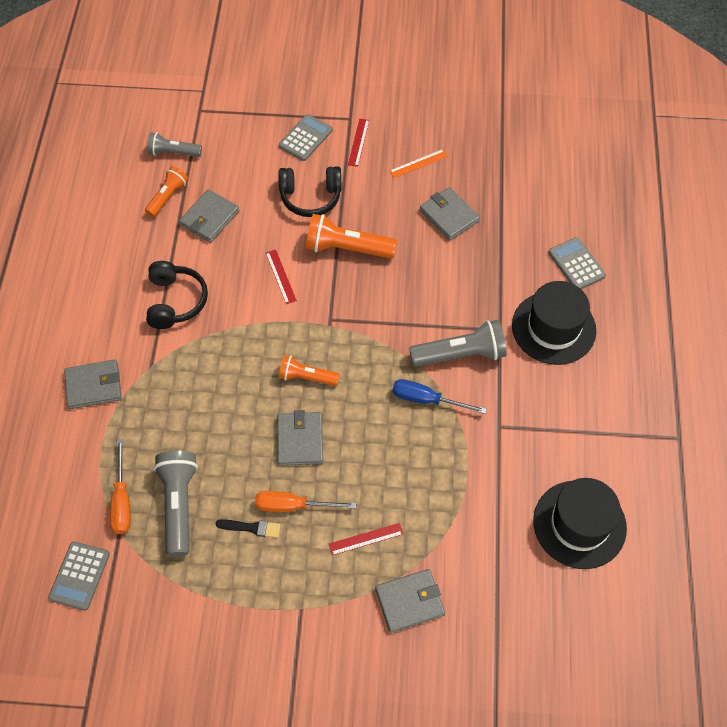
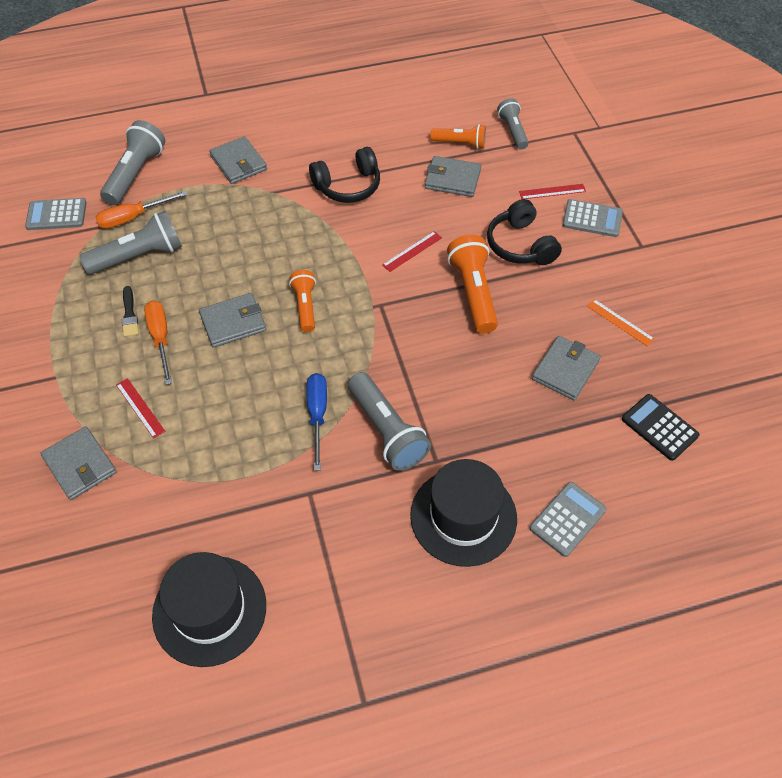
camera: 70 degrees right, 5 degrees down
(57, 486) = (135, 174): none -> grey flashlight
(358, 142) = (615, 262): red ruler -> red ruler (552, 191)
(521, 179) = (659, 427): none -> black calculator

